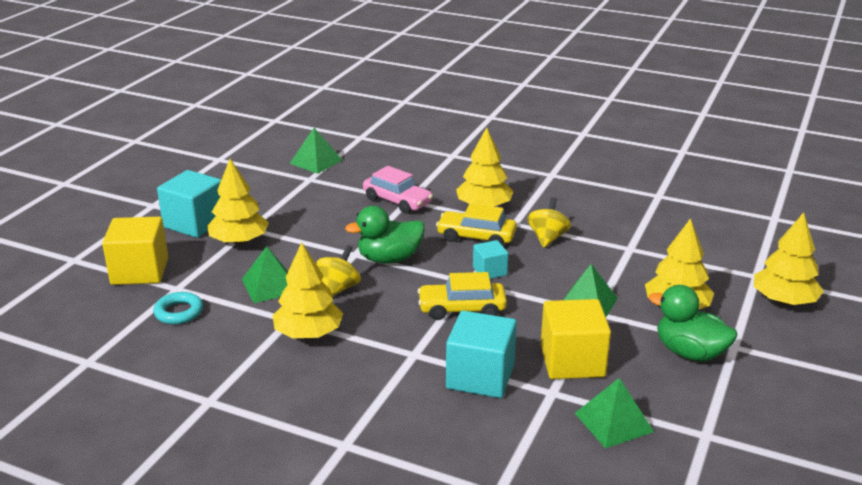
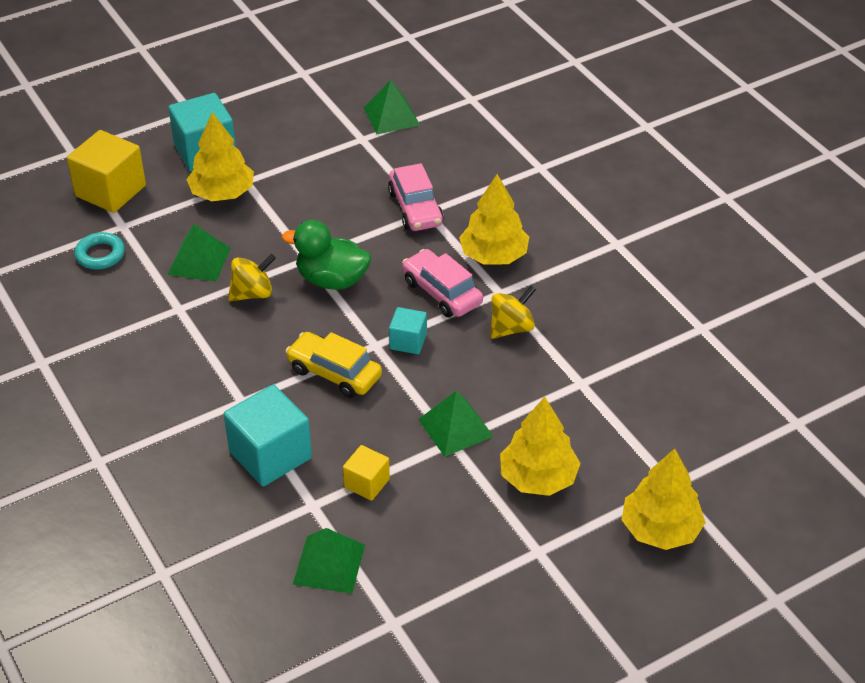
camera: 35 degrees right, 15 degrees up
(308, 333) = (178, 332): yellow tree -> none
(476, 237) = (442, 292): yellow car -> pink car
(572, 361) = (366, 483): yellow cube -> yellow cube, size x0.55
(690, 353) = (486, 534): green duck -> none

